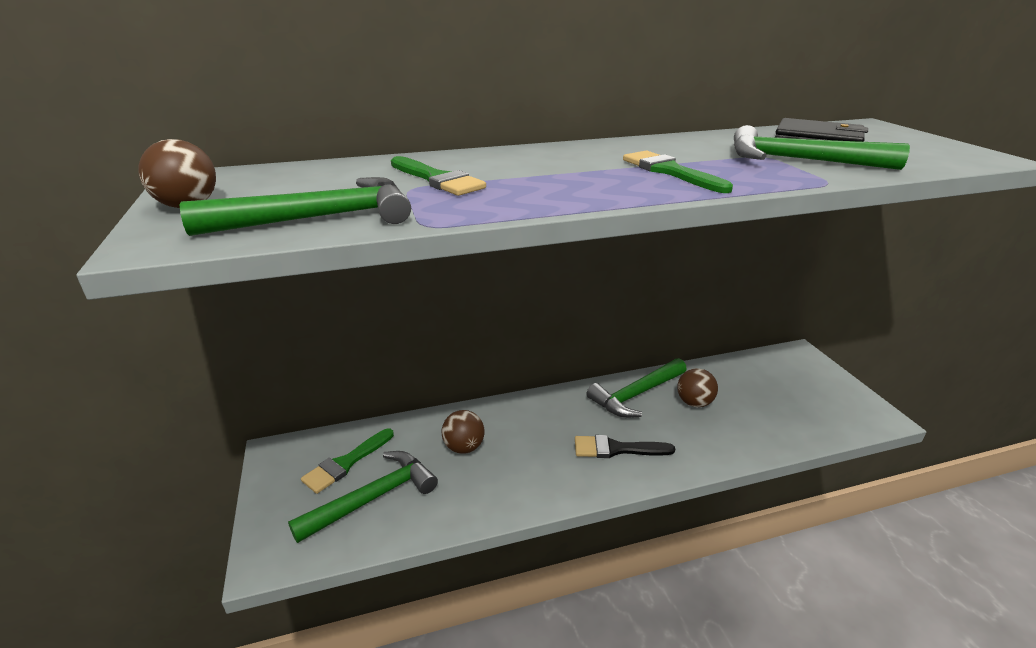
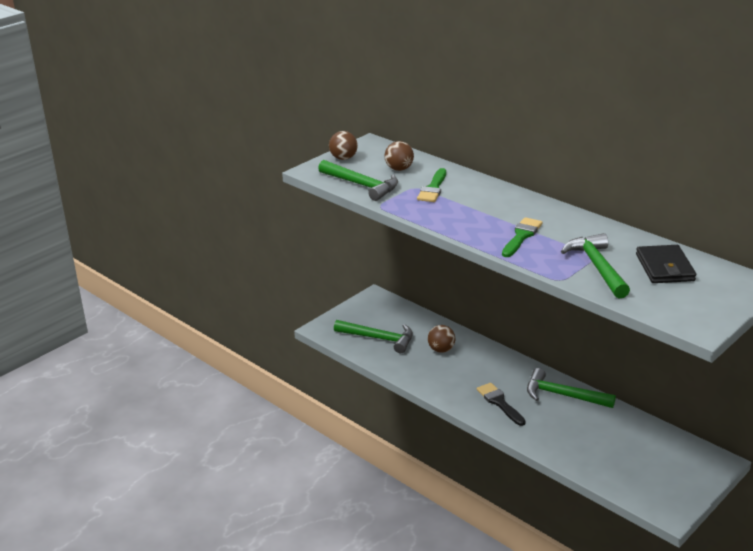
camera: 60 degrees right, 0 degrees up
(346, 463) = (390, 319): green brush -> none
(694, 402) = (583, 422): brown ball -> brown ball (399, 169)

